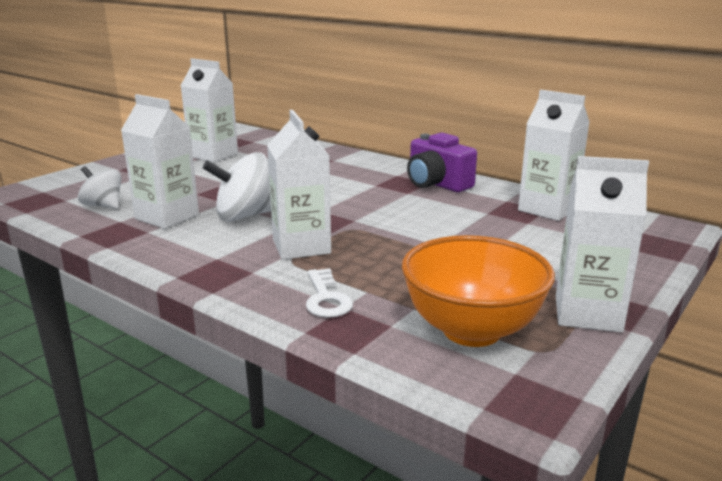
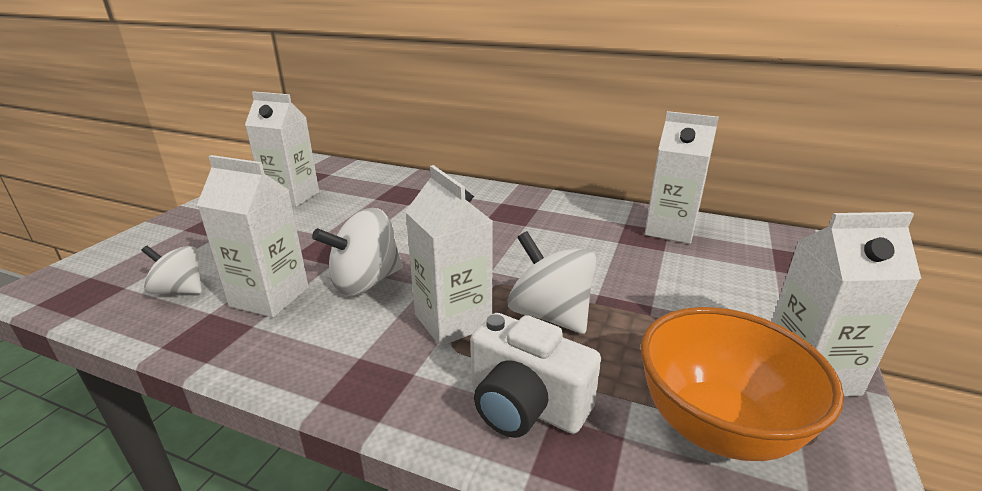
camera: 15 degrees left, 5 degrees up
(326, 299) = (525, 405): white key -> white camera
(385, 252) = (550, 315): none -> white spinning top
(436, 184) = (547, 210): purple camera -> none

